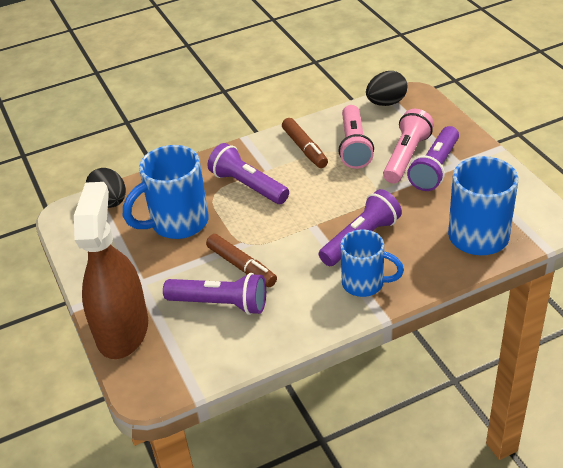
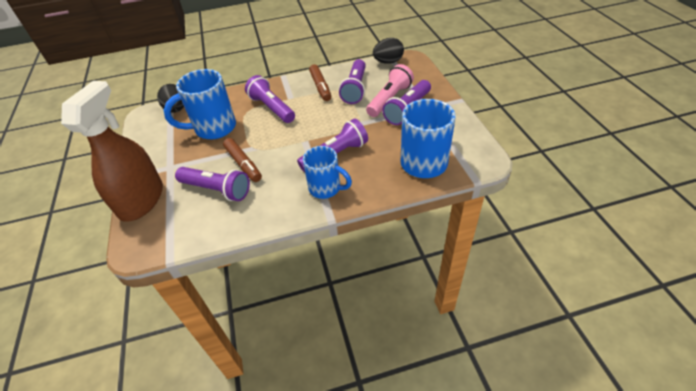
camera: 10 degrees right, 5 degrees up
(354, 146) = (355, 89): pink flashlight -> purple flashlight

